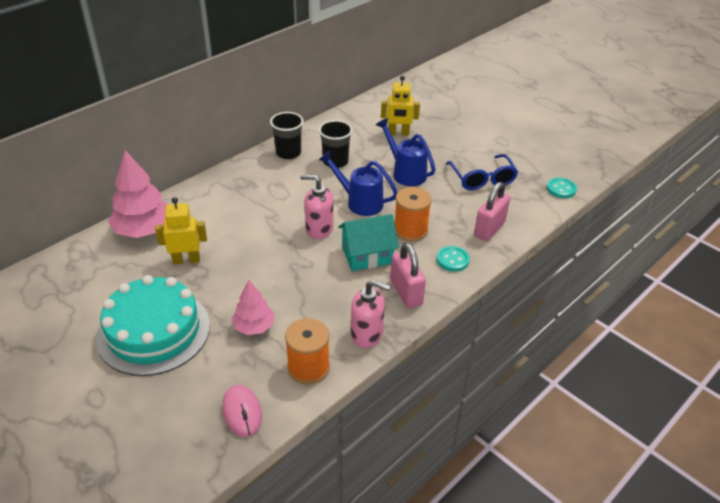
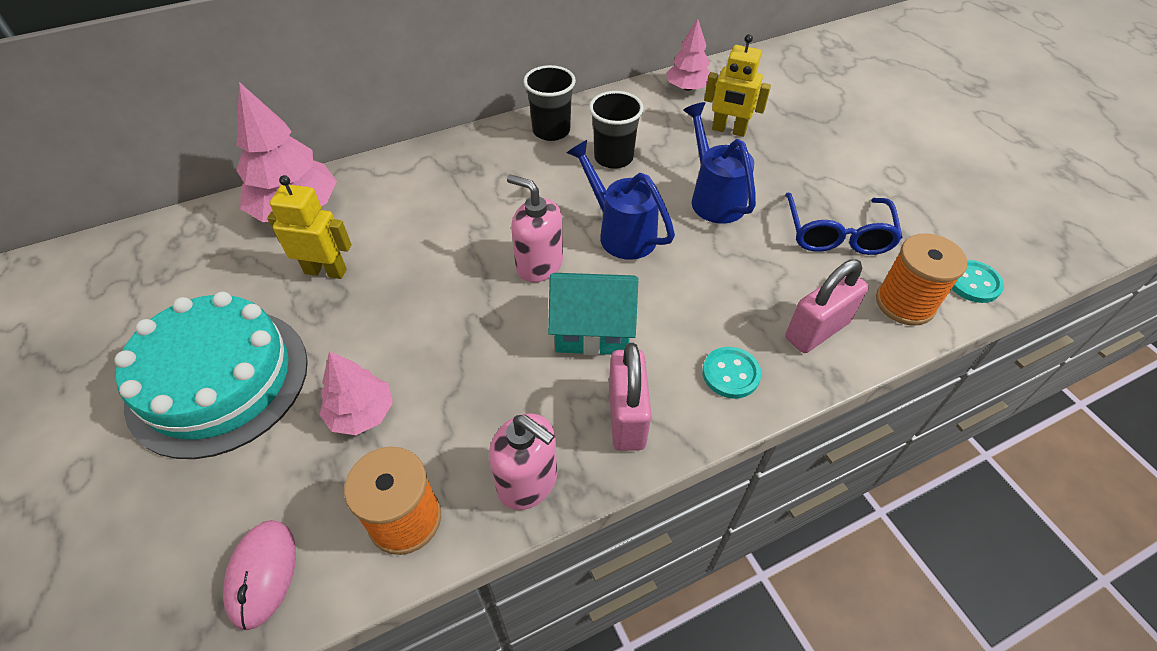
camera: 20 degrees right, 10 degrees up
(362, 112) = (687, 88): none -> pink tree
(410, 230) = (681, 301): orange spool -> orange spool (904, 303)

